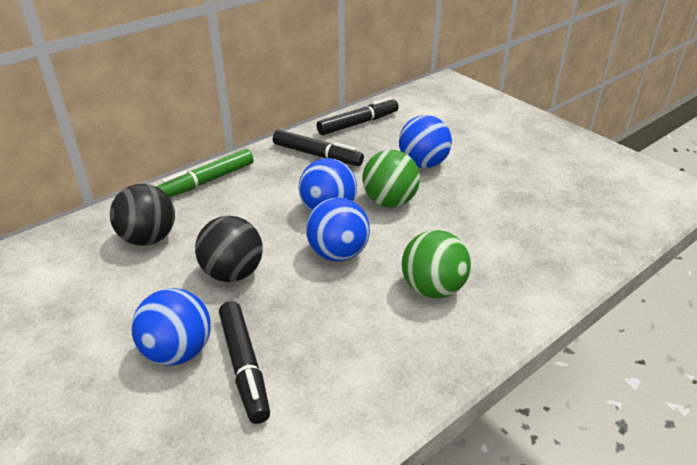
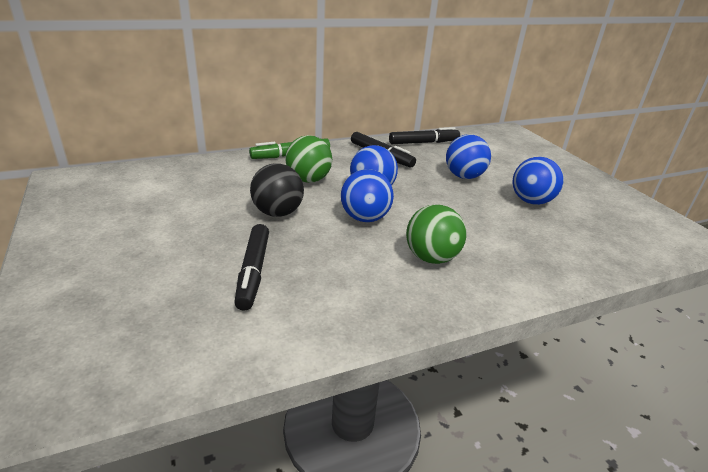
camera: 15 degrees right, 5 degrees down
(149, 238) = (230, 180): black ball -> none
(178, 351) = (210, 251): blue ball -> blue ball (531, 201)
(389, 202) = (424, 194): green ball -> green ball (308, 180)

